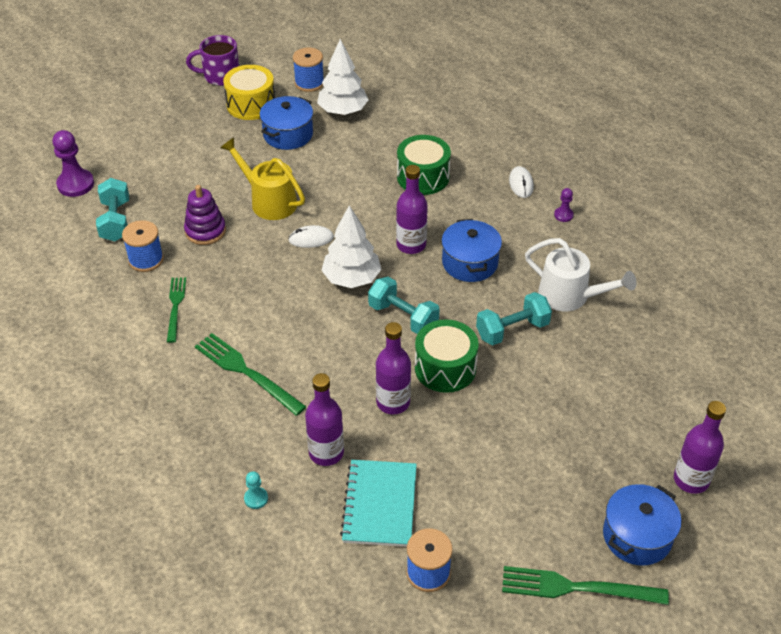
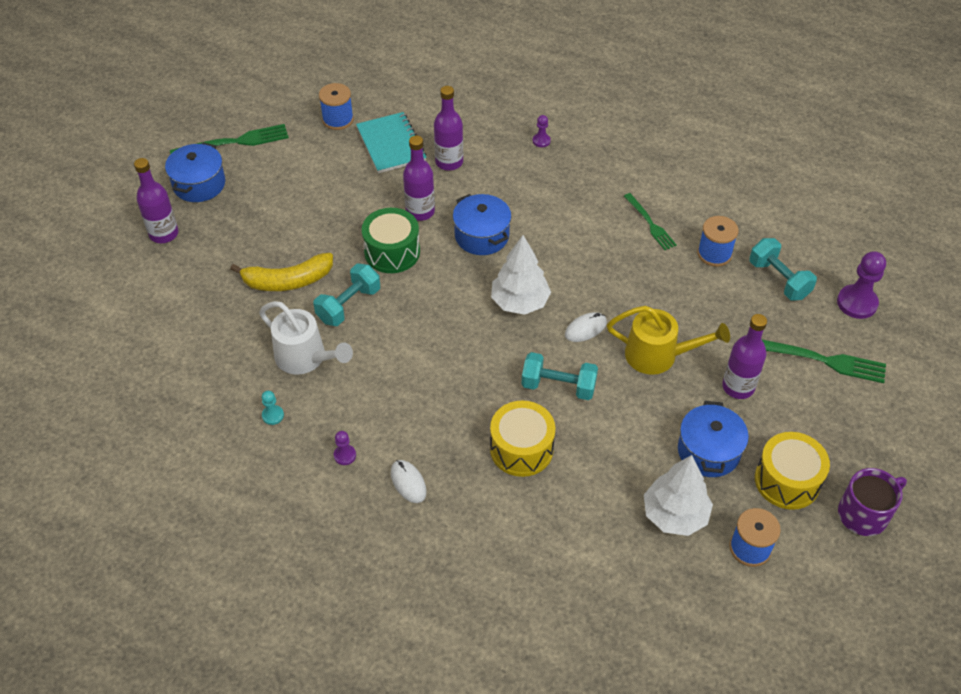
camera: 155 degrees right, 5 degrees up
(205, 231) = (689, 300): purple stacking toy -> none
(205, 441) = (541, 141): none -> purple pawn
(246, 372) = (549, 194): green fork -> green fork (822, 360)
(256, 498) = (478, 121): turquoise pawn -> turquoise pawn (273, 415)
(403, 317) = (451, 283): turquoise dumbbell -> turquoise dumbbell (558, 386)
(411, 245) = (486, 358): purple bottle -> purple bottle (738, 387)
(423, 177) = (521, 449): green drum -> yellow drum
(470, 263) = (418, 359): blue pot -> blue pot (482, 236)
(565, 375) = (287, 281): none -> yellow banana
(570, 296) = (306, 358): white watering can -> white watering can turned 150 degrees counterclockwise

